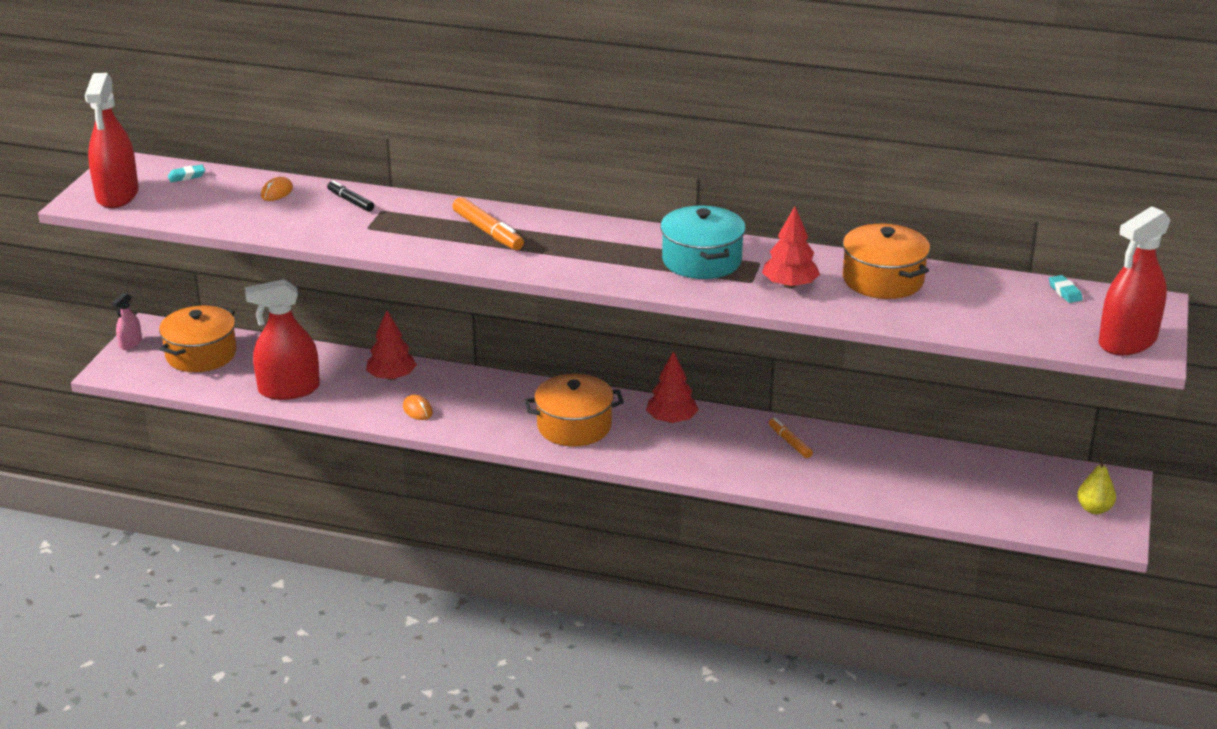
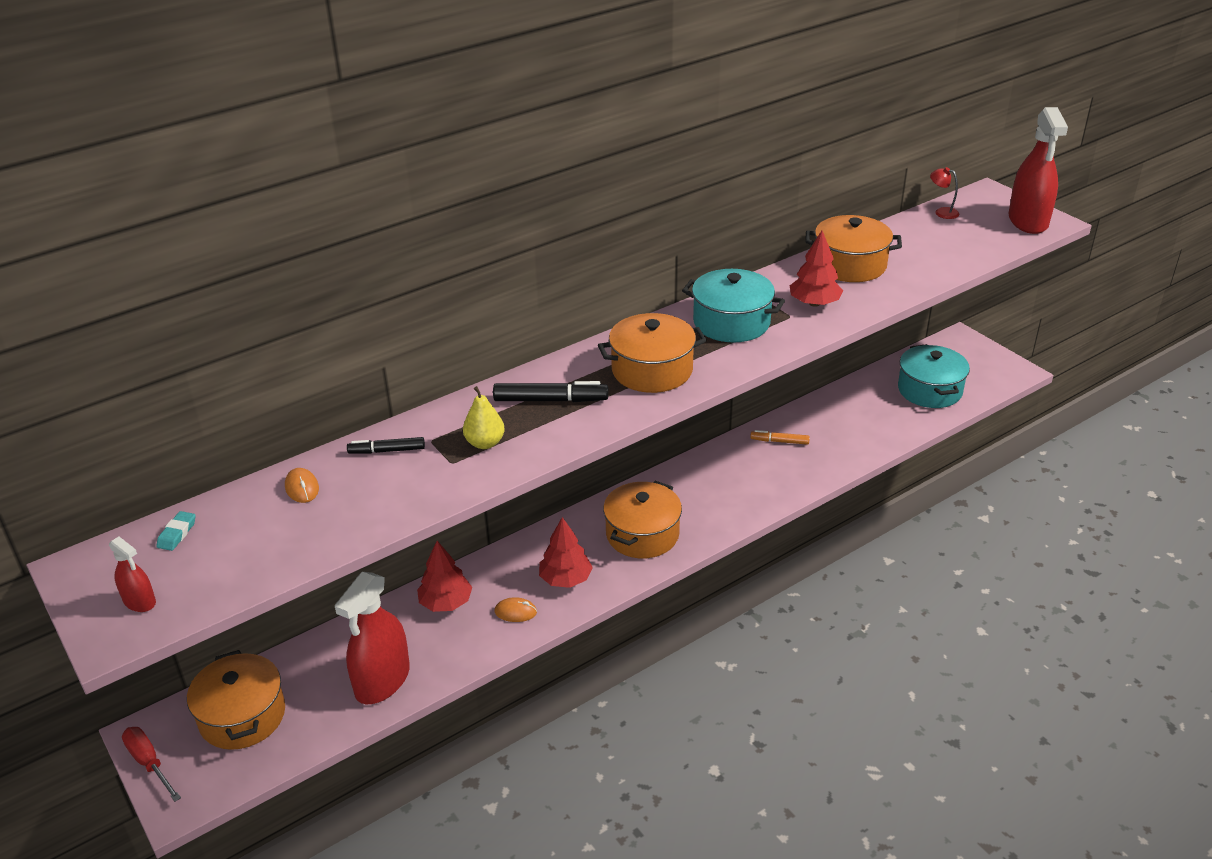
camera: 50 degrees left, 5 degrees up
(117, 195) = (139, 601): red spray bottle -> red spray bottle, size x0.48
(130, 343) = (149, 763): pink spray bottle -> red screwdriver
(488, 232) = (550, 400): orange marker -> black marker
(583, 254) = (652, 370): none -> orange pot
(671, 420) = (690, 480): red tree -> red tree (565, 579)
(996, 495) = (929, 390): none -> turquoise pot
(1065, 292) = (942, 212): turquoise eraser -> red lamp
(1094, 509) = (980, 362): yellow pear -> yellow pear (485, 443)

